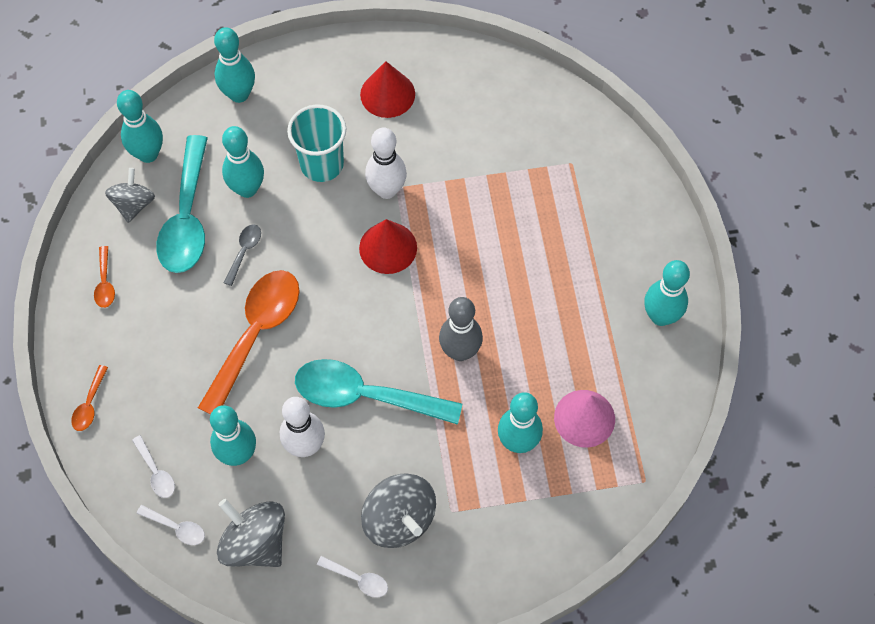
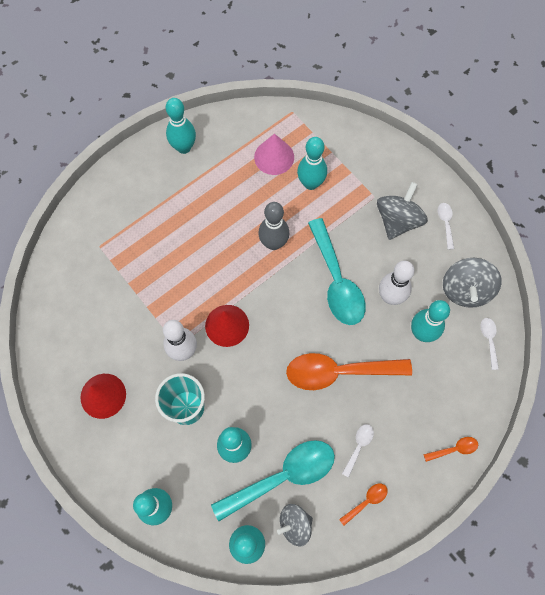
camera: 120 degrees left, 5 degrees up
(156, 472) = (466, 375): white spoon -> white spoon (358, 446)
(244, 251) = (285, 418): grey spoon -> none

